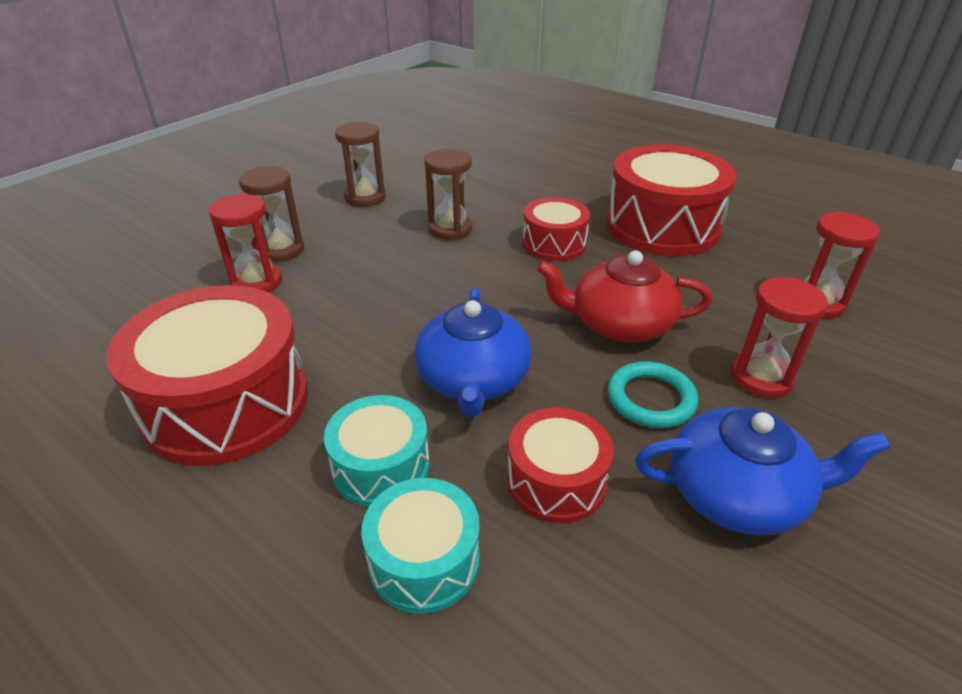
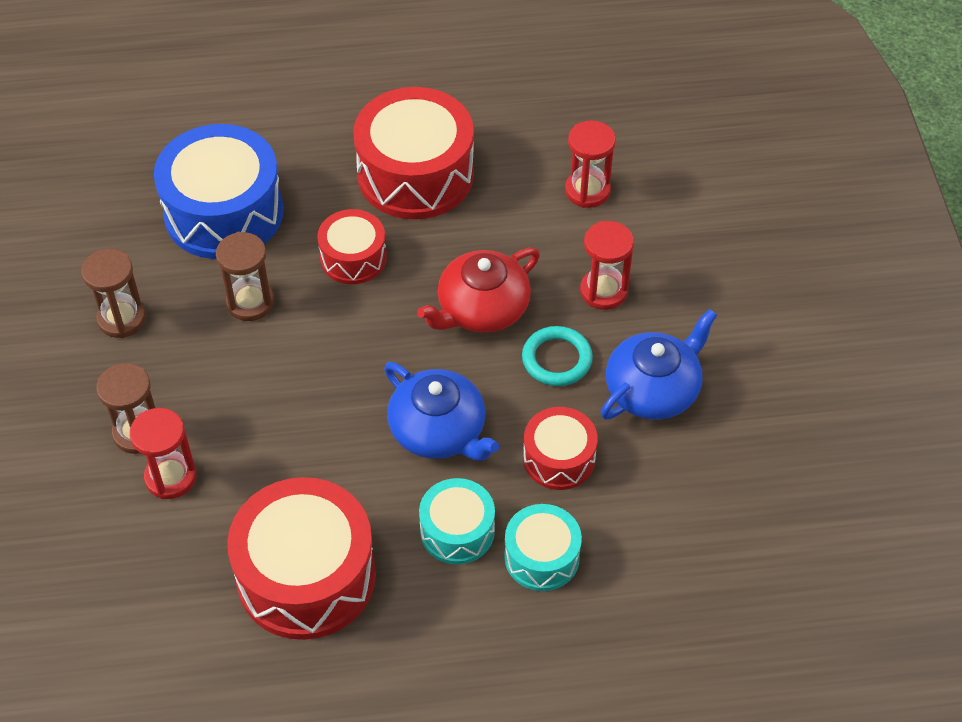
camera: 45 degrees left, 15 degrees up
(499, 185) = (224, 212): none -> blue drum

